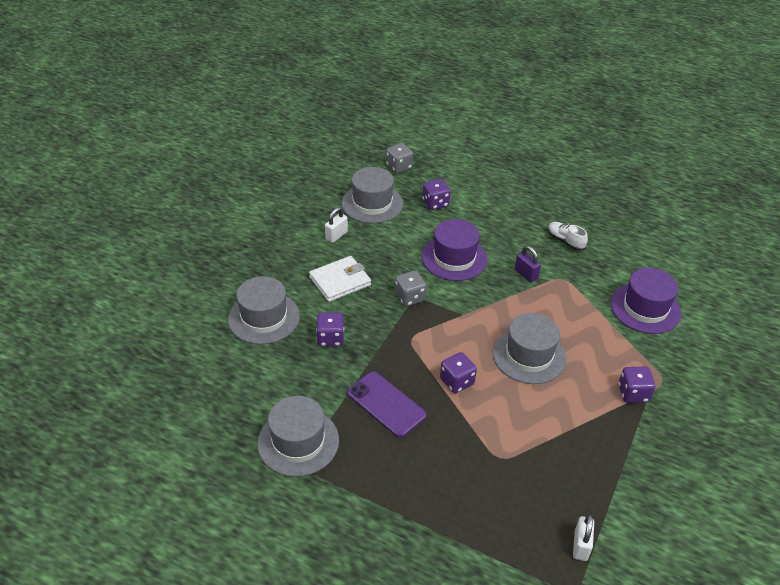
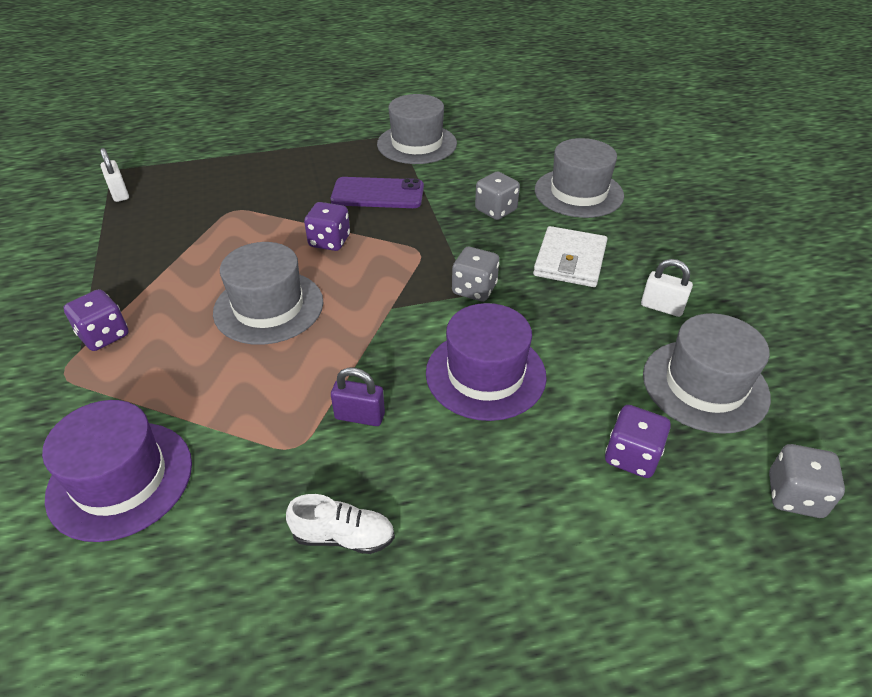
camera: 140 degrees right, 0 degrees up
(330, 338) = (496, 210): purple dice -> grey dice
(336, 235) = (662, 307): white padlock -> white padlock turned 60 degrees counterclockwise

